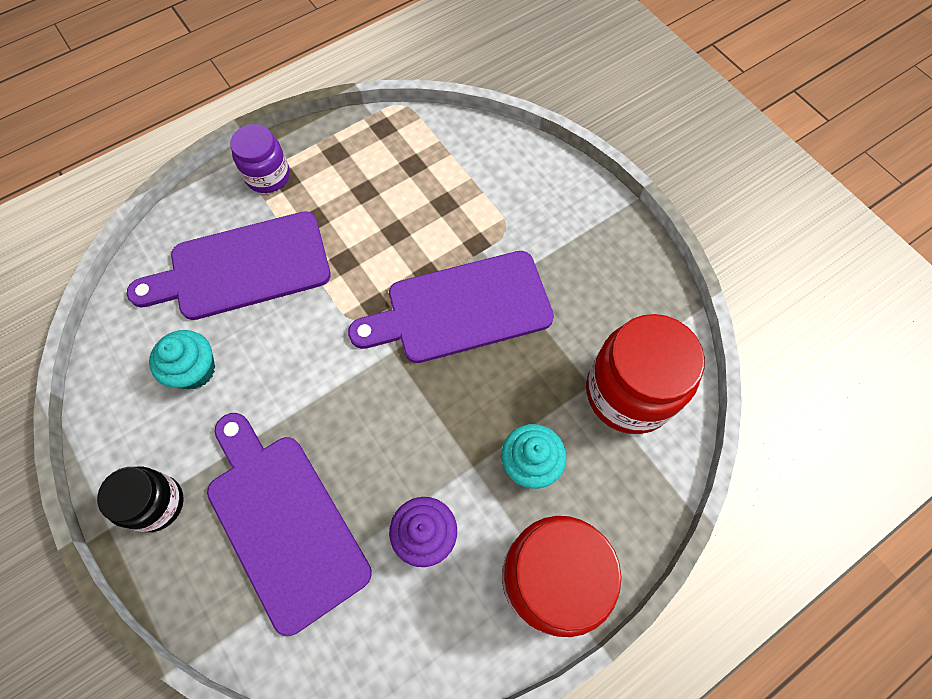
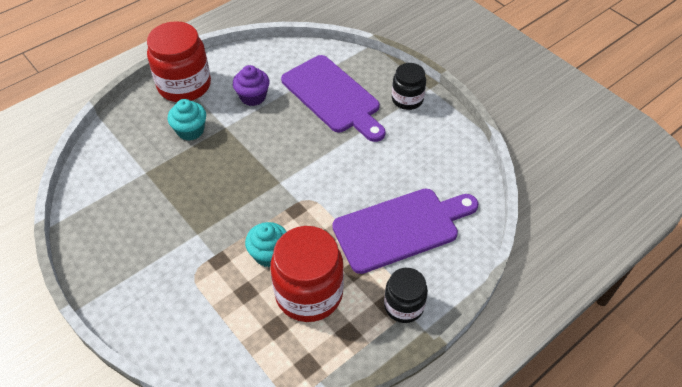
camera: 175 degrees right, 15 degrees down
(194, 370) = (411, 162): turquoise cupcake -> turquoise cupcake (269, 254)
(268, 176) = (404, 306): purple jar -> black jar
(461, 308) = (232, 212): purple cutting board -> none
(629, 392) = (120, 170): red jar -> red jar (309, 293)

